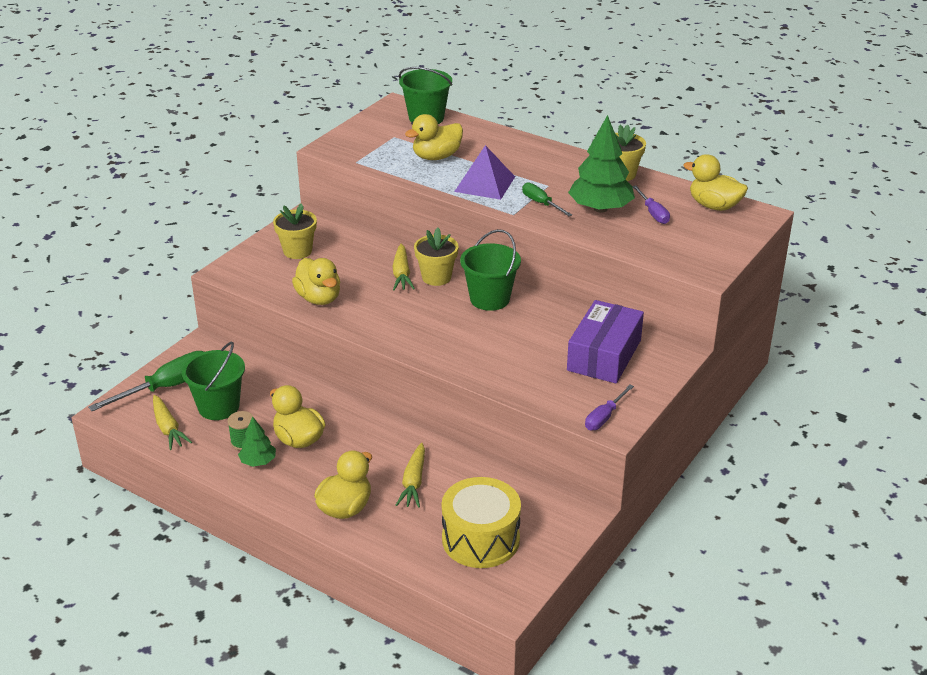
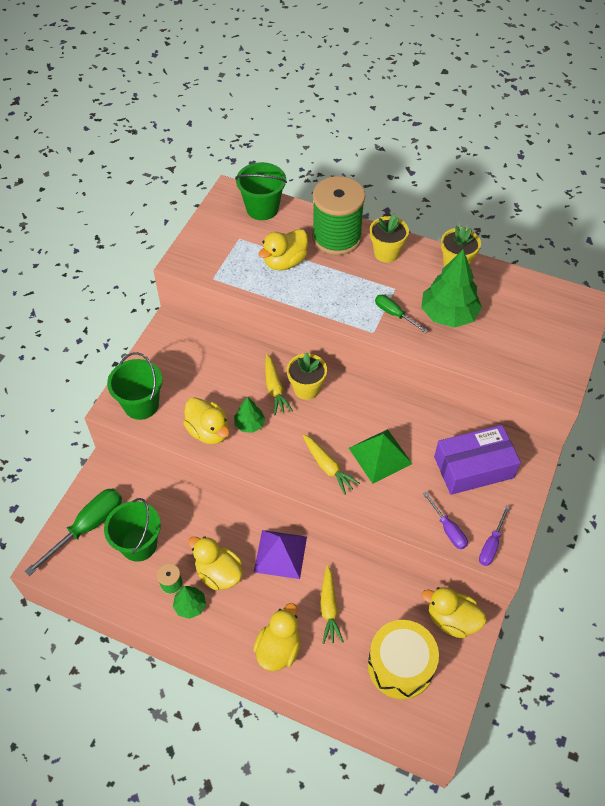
camera: 10 degrees left, 20 degrees up
(168, 428) = (101, 578): yellow carrot -> yellow carrot (328, 467)
(297, 251) = (174, 372): yellow flower pot -> yellow flower pot (386, 253)
(365, 297) = (249, 424): none -> green tree
(485, 184) = (338, 294): purple pyramid -> purple pyramid (280, 554)
(490, 299) = (359, 410): green bucket -> green bucket (141, 404)
(498, 144) = (336, 237): none -> green spool
(501, 335) = (380, 456): none -> green pyramid
(604, 355) = (473, 467): purple box -> purple box turned 60 degrees clockwise
(653, 213) = (495, 314): purple screwdriver -> purple screwdriver (448, 529)
(714, 206) = (546, 297): yellow duck -> yellow duck (452, 619)

